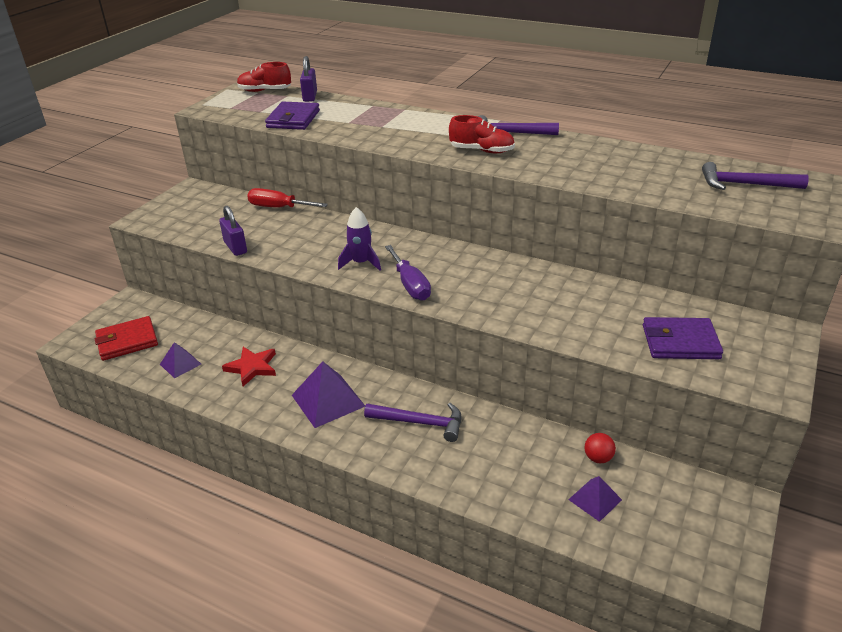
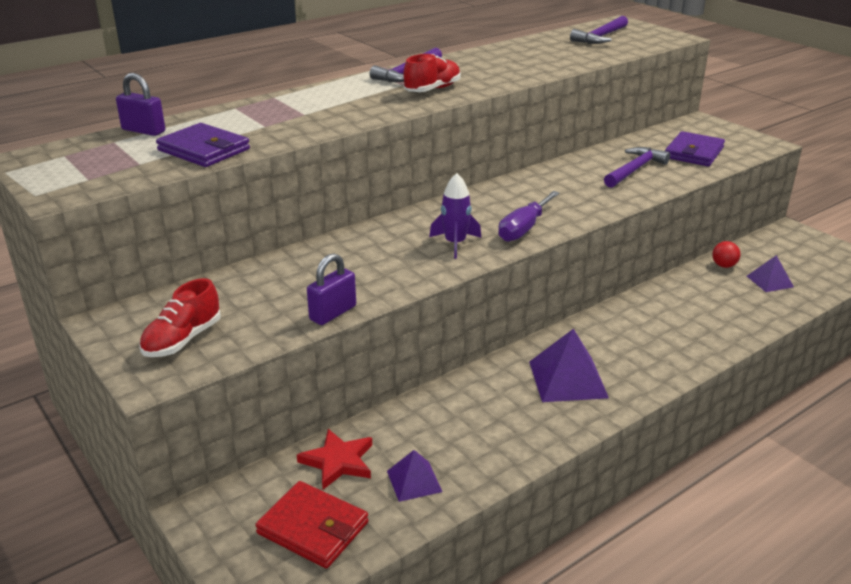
camera: 65 degrees left, 5 degrees down
(127, 341) = (313, 528): red wallet -> red wallet turned 60 degrees counterclockwise
(235, 247) = (333, 313): purple padlock -> purple padlock turned 45 degrees counterclockwise
(252, 367) = (468, 421): red star -> red star (338, 461)
(265, 91) = (68, 151): red shoe -> red shoe (183, 340)
(278, 207) = (262, 267): red screwdriver -> none
(410, 285) = (523, 229): purple screwdriver -> purple screwdriver turned 120 degrees clockwise
(420, 423) = (636, 333): purple hammer -> purple hammer (635, 170)

